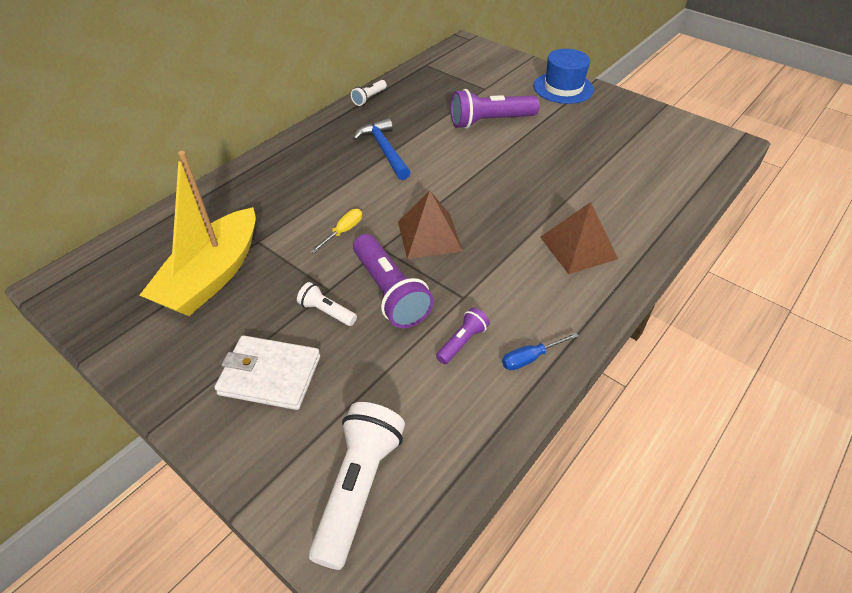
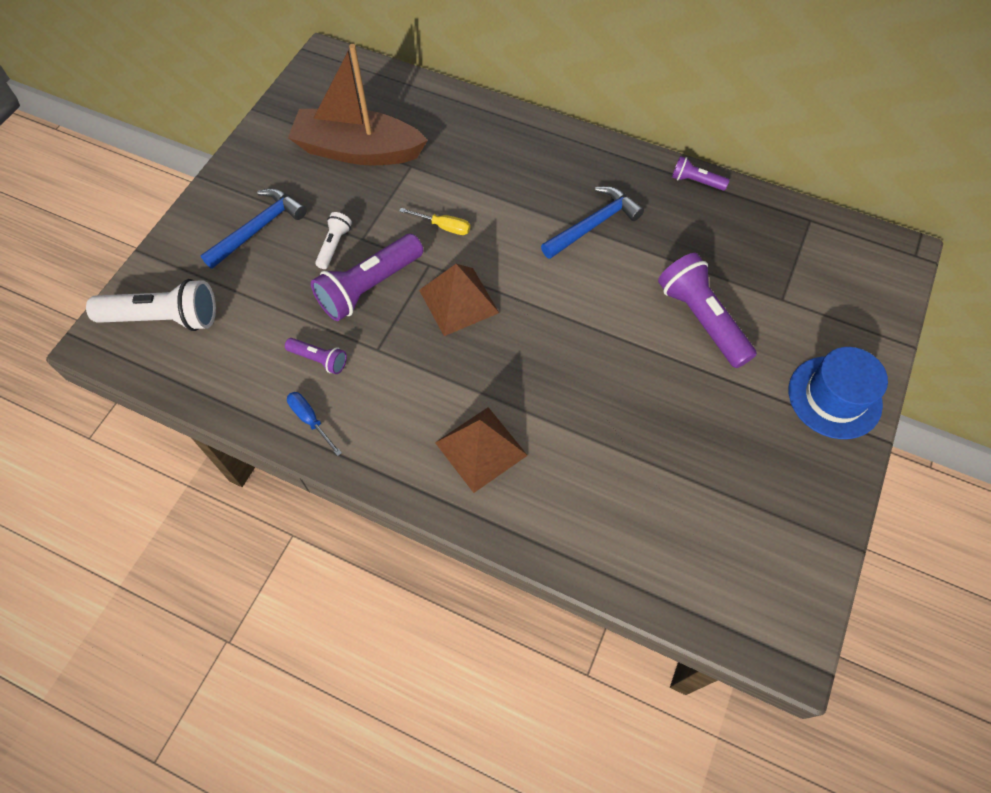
camera: 75 degrees right, 15 degrees up
(212, 276) = (358, 150): yellow boat -> brown boat
(270, 375) = (258, 229): white wallet -> blue hammer
(369, 98) = (695, 181): white flashlight -> purple flashlight

